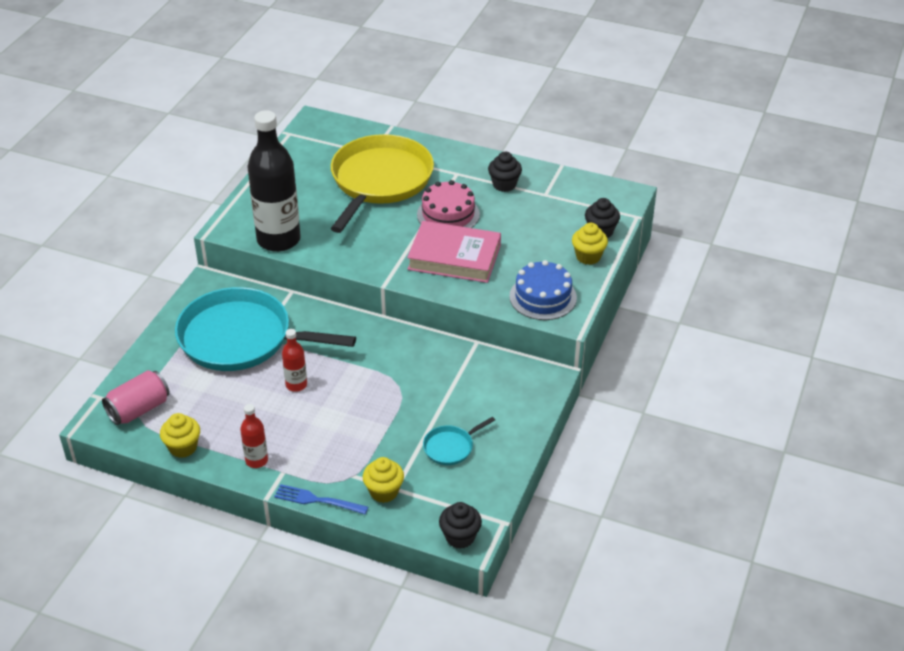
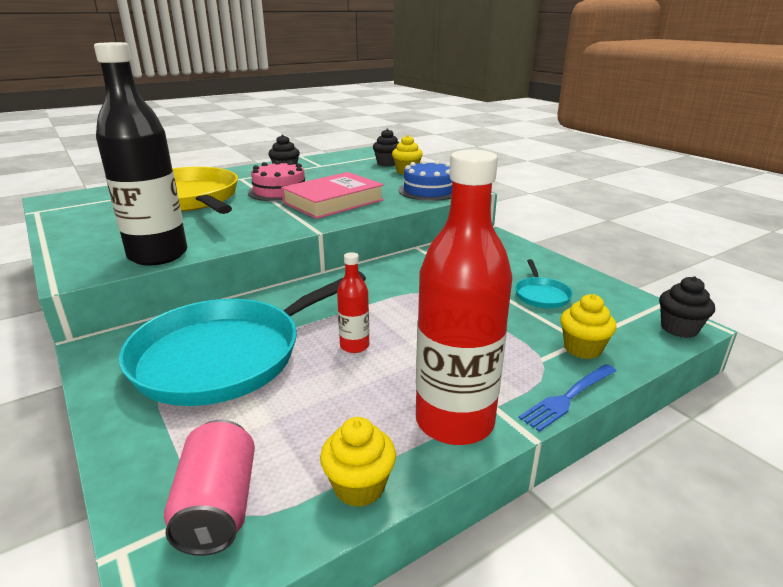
camera: 55 degrees left, 15 degrees down
(256, 460) = (454, 421): red bottle -> red bottle, size x2.19

